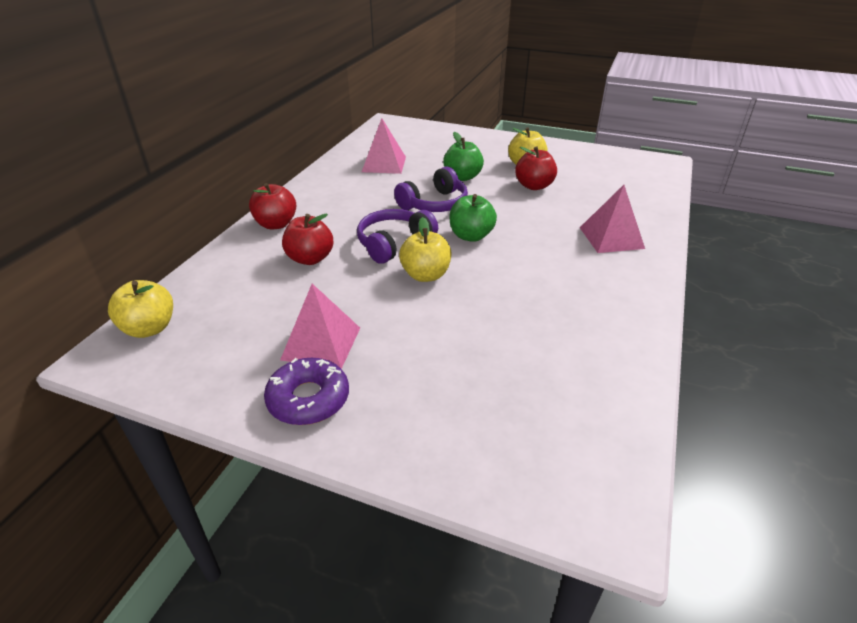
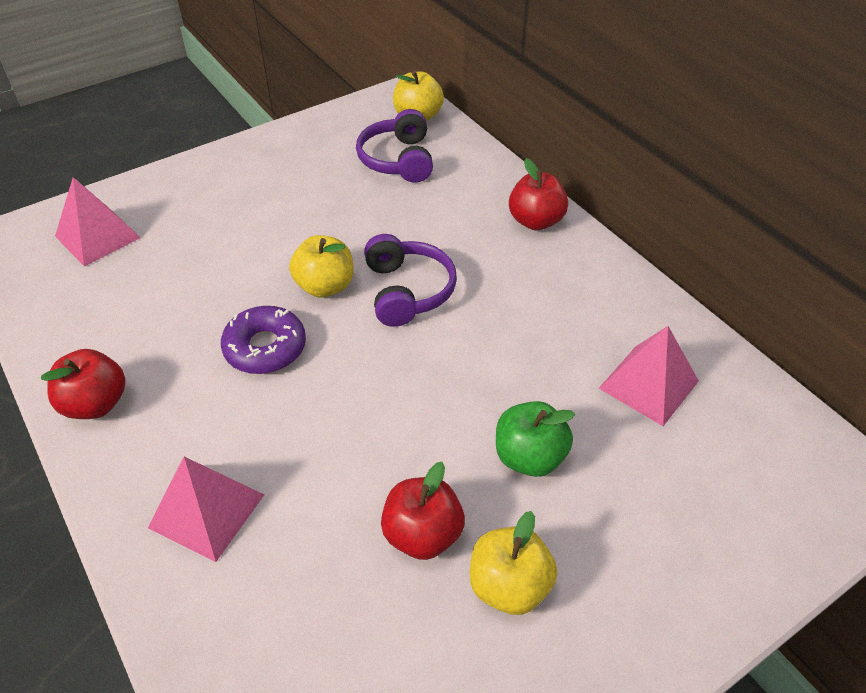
camera: 125 degrees right, 10 degrees up
(308, 399) = (253, 163): purple donut -> purple donut (265, 348)
(310, 259) = (438, 222): red apple -> red apple (96, 404)
(321, 343) = (303, 187): pink pyramid -> pink pyramid (97, 236)
(434, 204) = (469, 374): purple headphones -> purple headphones (398, 160)
(471, 236) = (358, 364): green apple -> none

